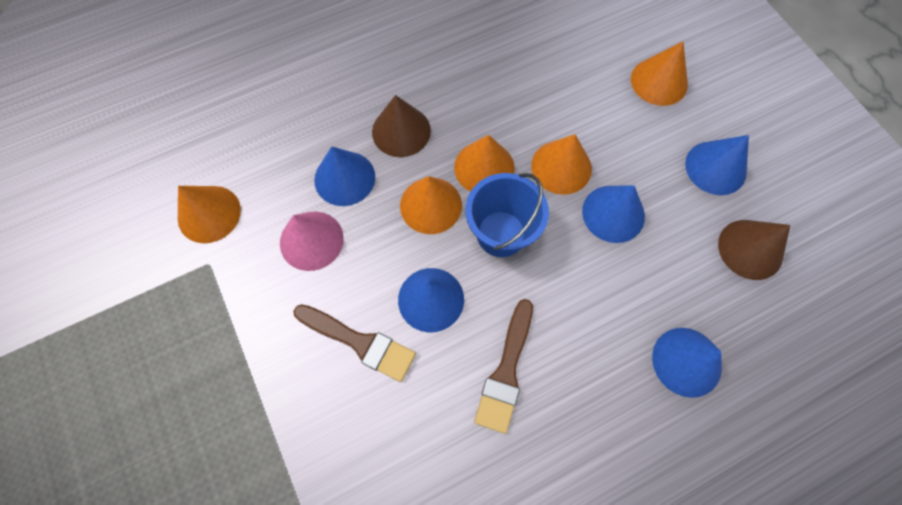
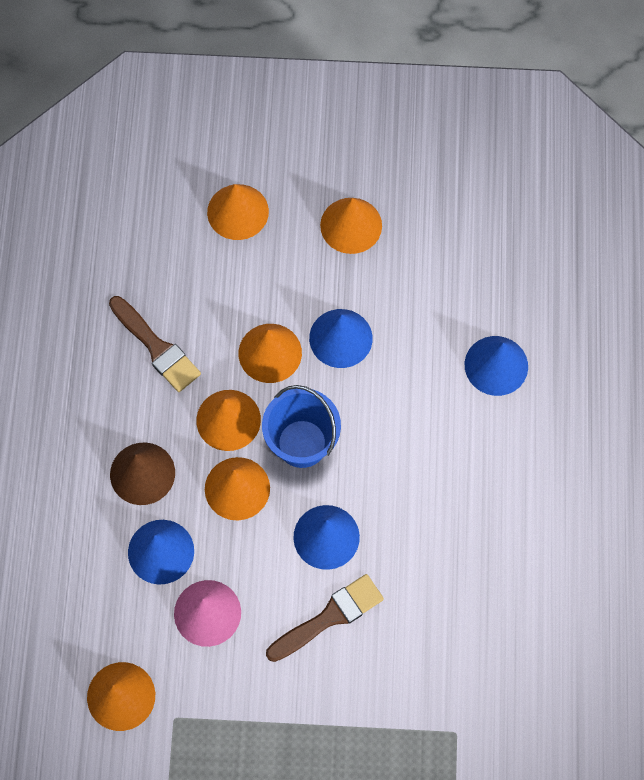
camera: 60 degrees left, 0 degrees up
(506, 371) = (423, 510): brown brush -> brown brush (156, 347)
(715, 167) = (351, 225): blue cone -> orange cone
(750, 249) = (437, 251): brown cone -> none

